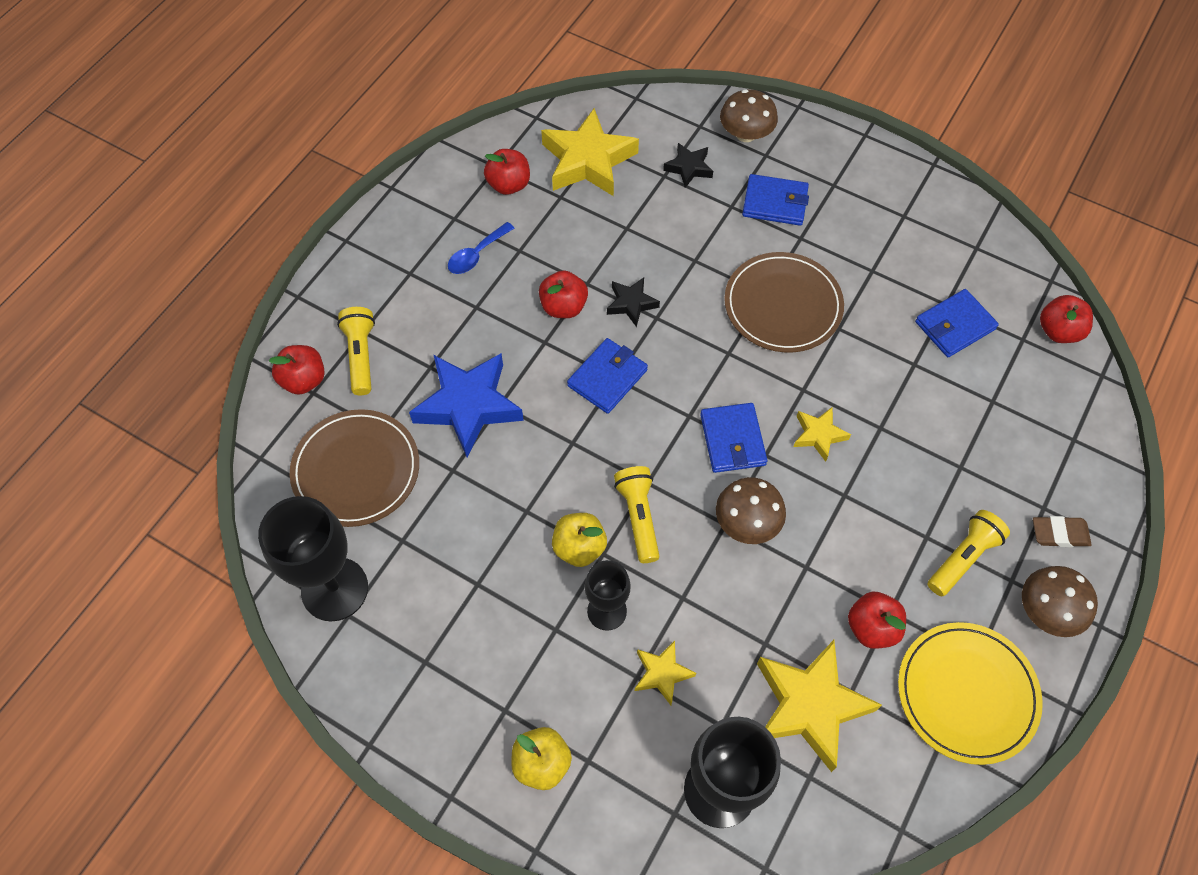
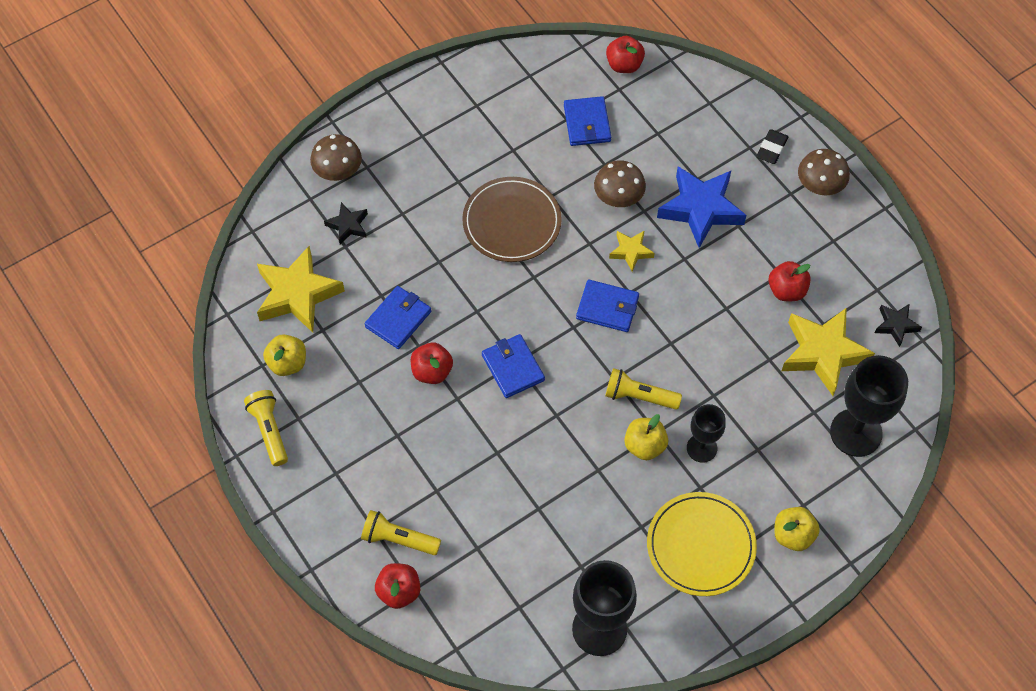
camera: 65 degrees left, 0 degrees up
(356, 470) = (504, 579): brown plate -> none
(468, 406) = (487, 476): blue star -> blue star (701, 209)
(476, 255) = (346, 415): blue spoon -> none
(509, 185) = (287, 363): red apple -> yellow apple
(631, 303) = (455, 322): black star -> black star (896, 325)
(662, 673) = (762, 432): yellow star -> none
(747, 522) = (676, 329): brown mushroom -> brown mushroom (618, 197)
(774, 203) = (416, 183): blue wallet -> blue wallet (398, 319)
(963, 557) = (762, 212): yellow flashlight -> yellow flashlight (269, 431)
(967, 693) = (853, 259): yellow plate -> yellow plate (701, 545)
(1059, 534) = (771, 149): brown eraser -> black eraser

